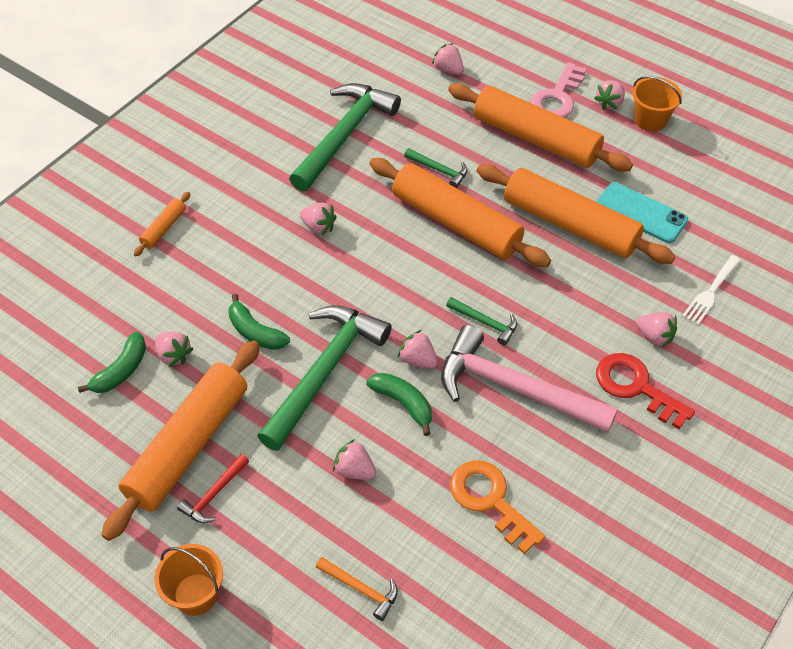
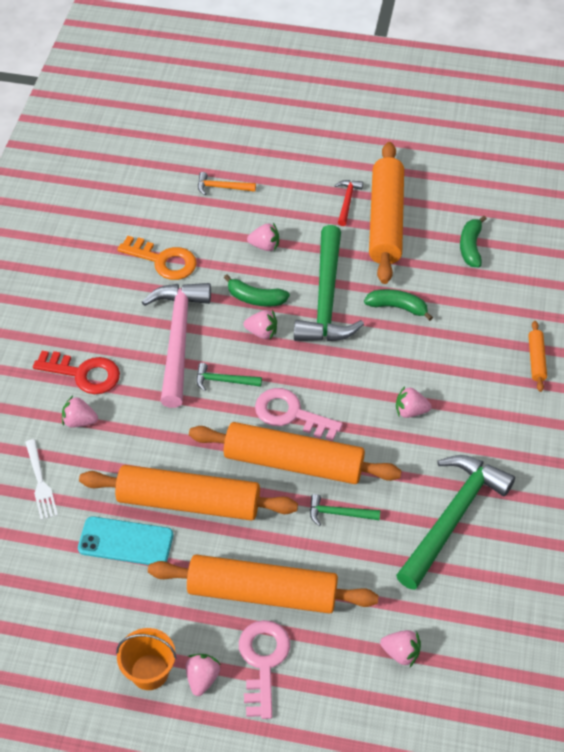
camera: 155 degrees right, 0 degrees up
(174, 355) = (443, 270): pink strawberry -> none
(196, 594) = (319, 152): orange bucket -> none
(344, 135) = (453, 517): green hammer -> green hammer turned 150 degrees counterclockwise
(434, 265) = (291, 414): none -> pink key
(514, 388) = (178, 339): pink hammer -> pink hammer turned 90 degrees counterclockwise
(711, 291) = (40, 482): white fork -> white fork turned 150 degrees clockwise

